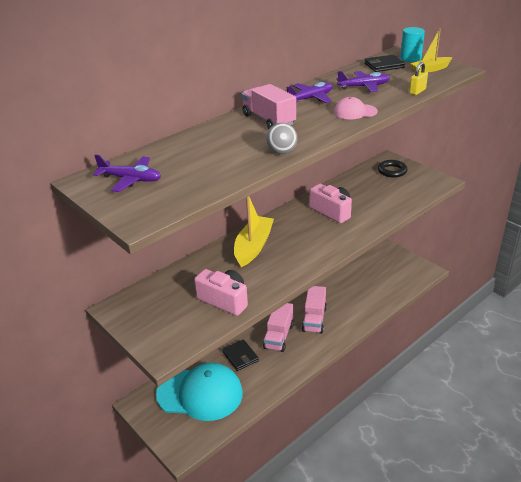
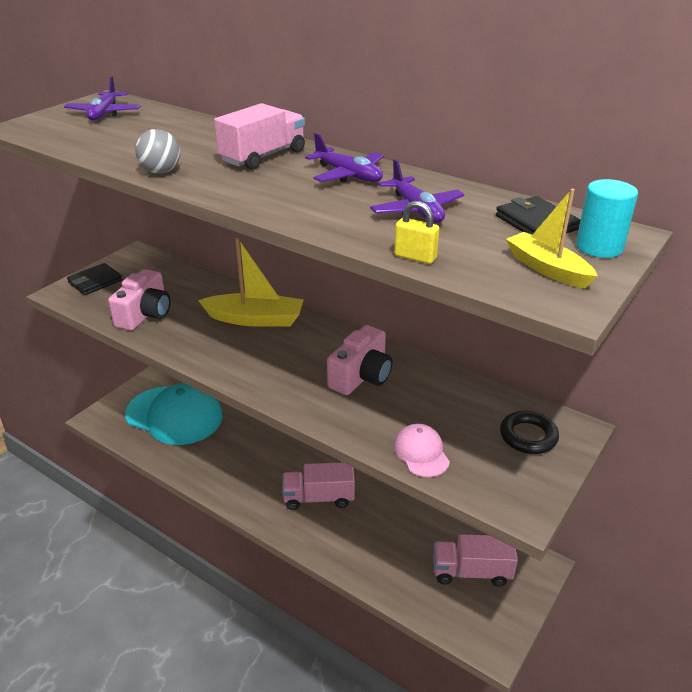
camera: 75 degrees right, 0 degrees up
(200, 393) = (174, 415): turquoise cap -> turquoise cap turned 60 degrees counterclockwise
(240, 356) = (235, 436): black wallet -> black wallet (95, 281)
(278, 336) = (277, 466): pink truck -> pink truck (471, 572)
(355, 112) = (303, 208): pink cap -> pink cap (421, 453)

